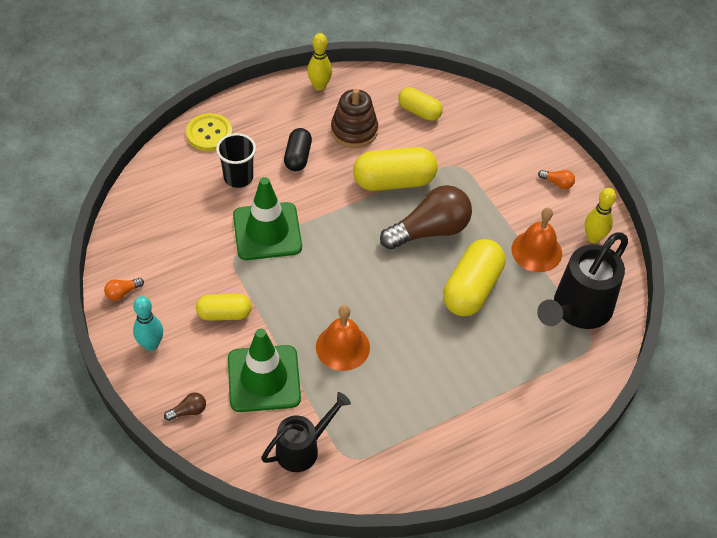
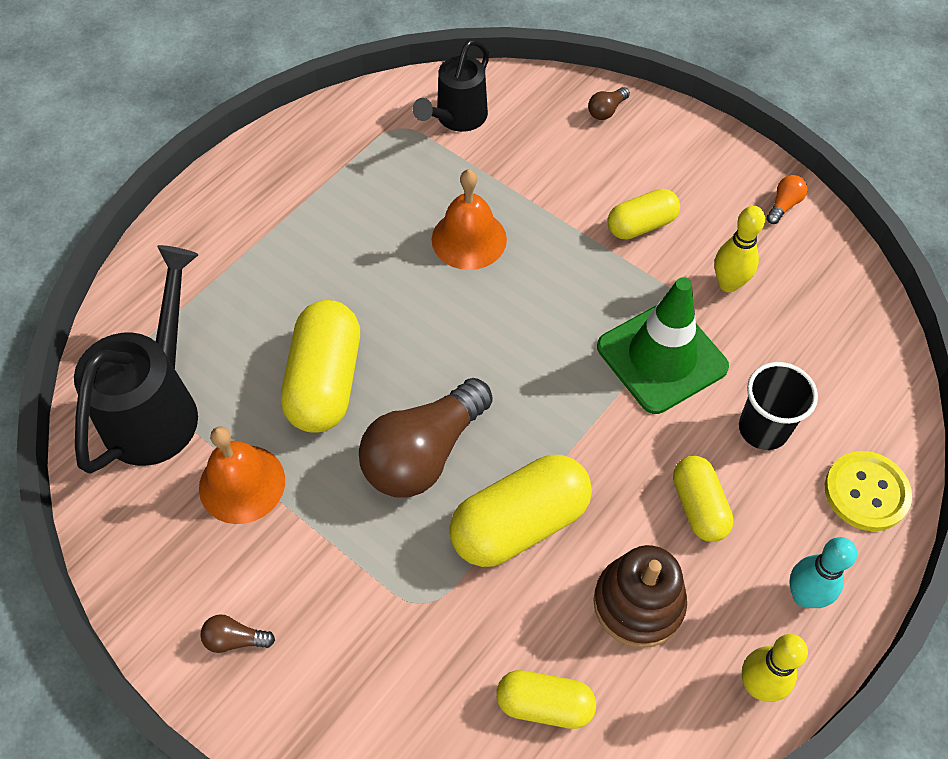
camera: 160 degrees right, 5 degrees up
(151, 344) = (701, 161): turquoise bowling pin -> turquoise bowling pin (804, 596)
(264, 379) = (544, 170): green traffic cone -> none
(298, 157) = (698, 506): black capsule -> yellow capsule
(557, 183) = (235, 639): orange light bulb -> brown light bulb
(593, 238) = (150, 547): yellow bowling pin -> yellow bowling pin (728, 284)

